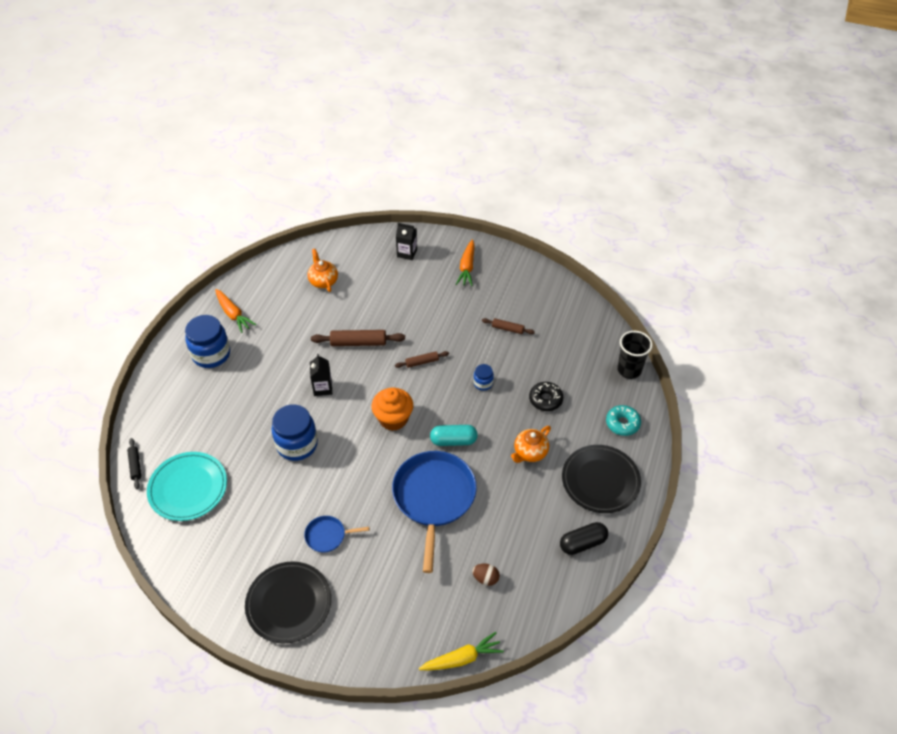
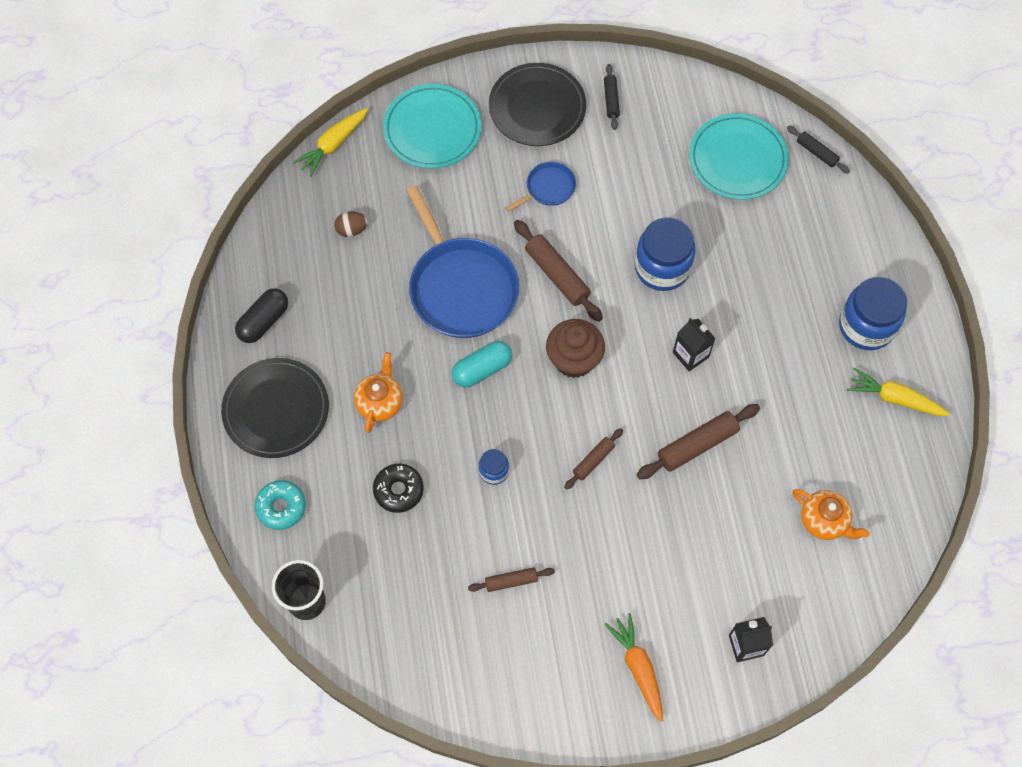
camera: 150 degrees right, 15 degrees up
(232, 579) = (611, 100): none -> black rolling pin
(233, 314) = (894, 398): orange carrot -> yellow carrot
(366, 474) = (557, 275): none -> brown rolling pin
(378, 629) = (432, 129): none -> turquoise plate
(393, 419) = (574, 359): orange cupcake -> brown cupcake

